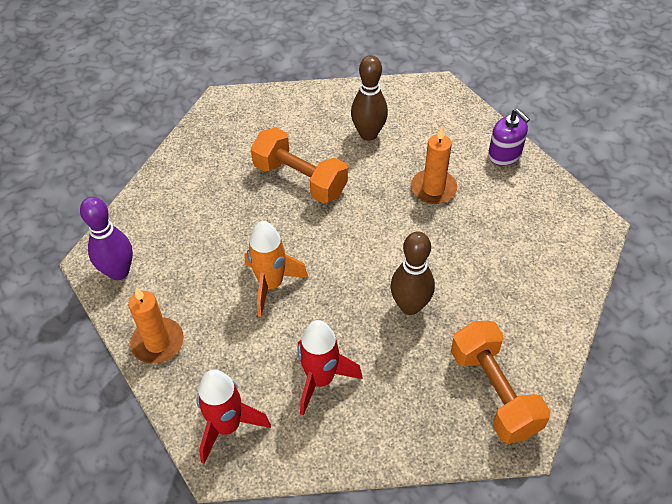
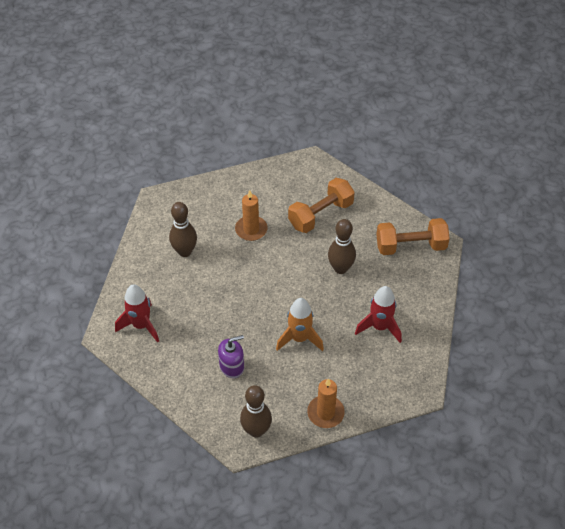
camera: 75 degrees left, 0 degrees up
(119, 272) = (256, 430): purple bowling pin -> brown bowling pin
(227, 426) = (399, 382): red rocket -> red rocket (141, 325)
(300, 179) = (212, 302): orange dumbbell -> orange dumbbell (320, 215)
(504, 154) = (236, 184): purple soap dispenser -> purple soap dispenser (232, 366)

